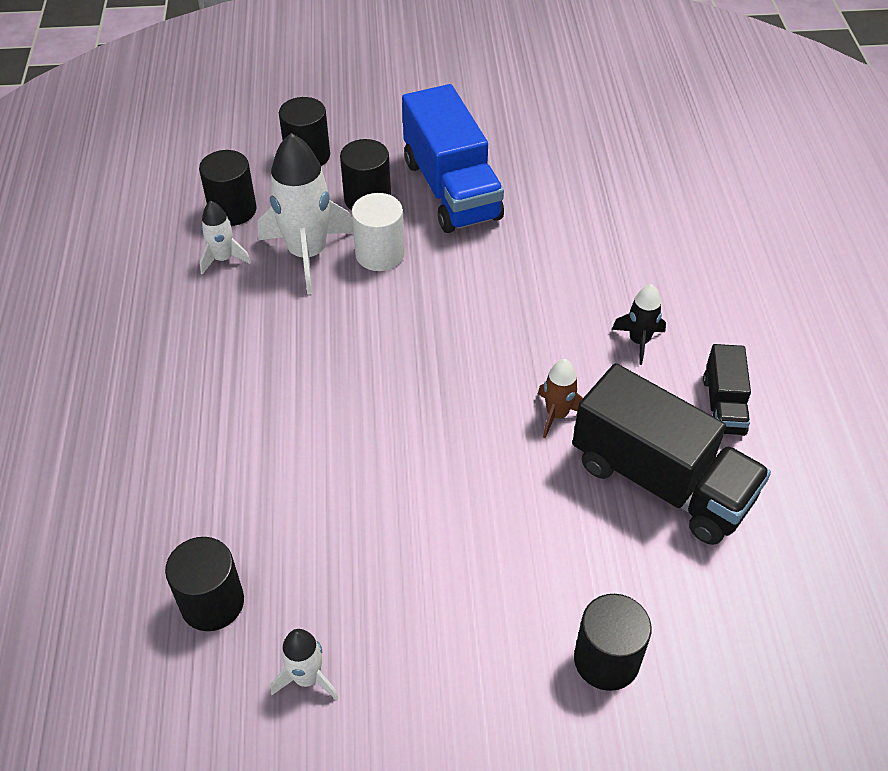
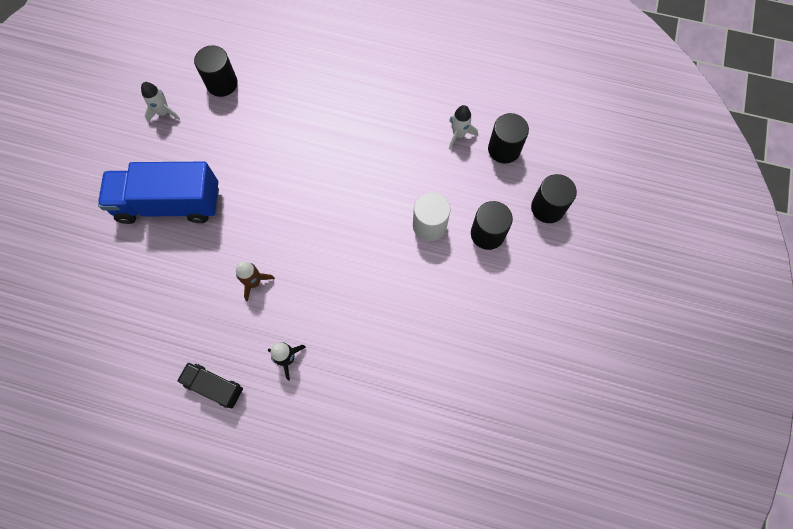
camera: 110 degrees right, 20 degrees up
(307, 254) = (445, 183): white rocket -> none
(451, 189) = (479, 293): blue truck -> blue truck (169, 204)
(606, 660) = (100, 243): black cylinder -> none
(661, 481) = (182, 320): black truck -> none

